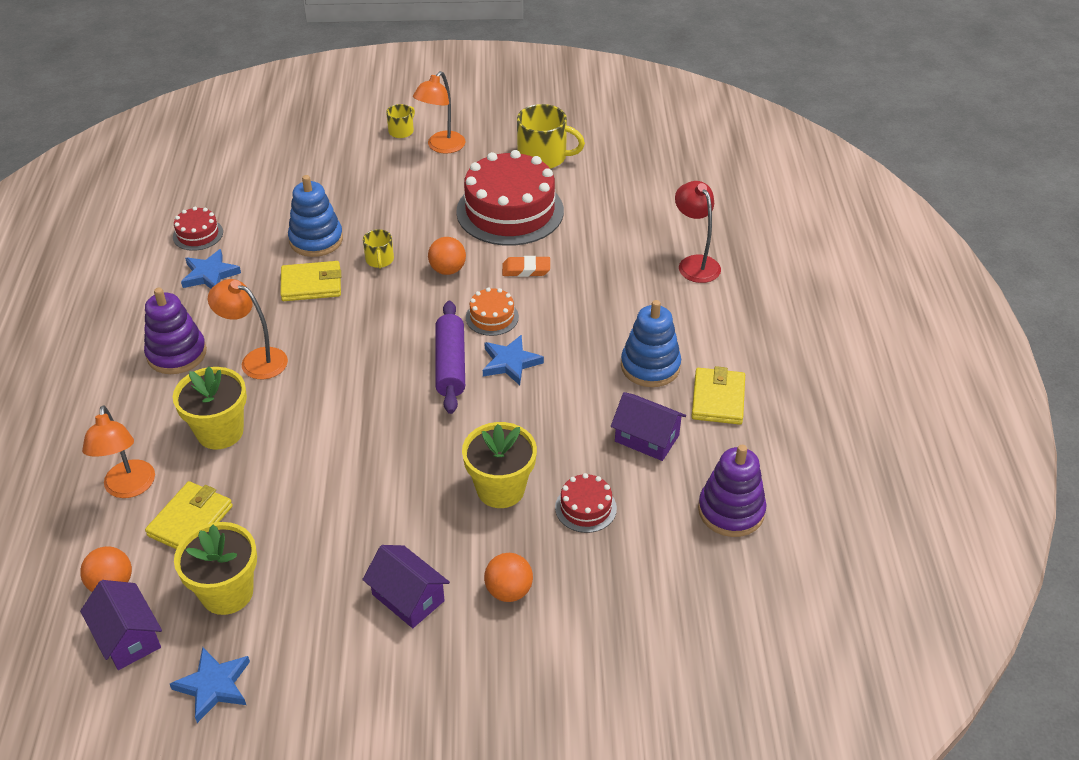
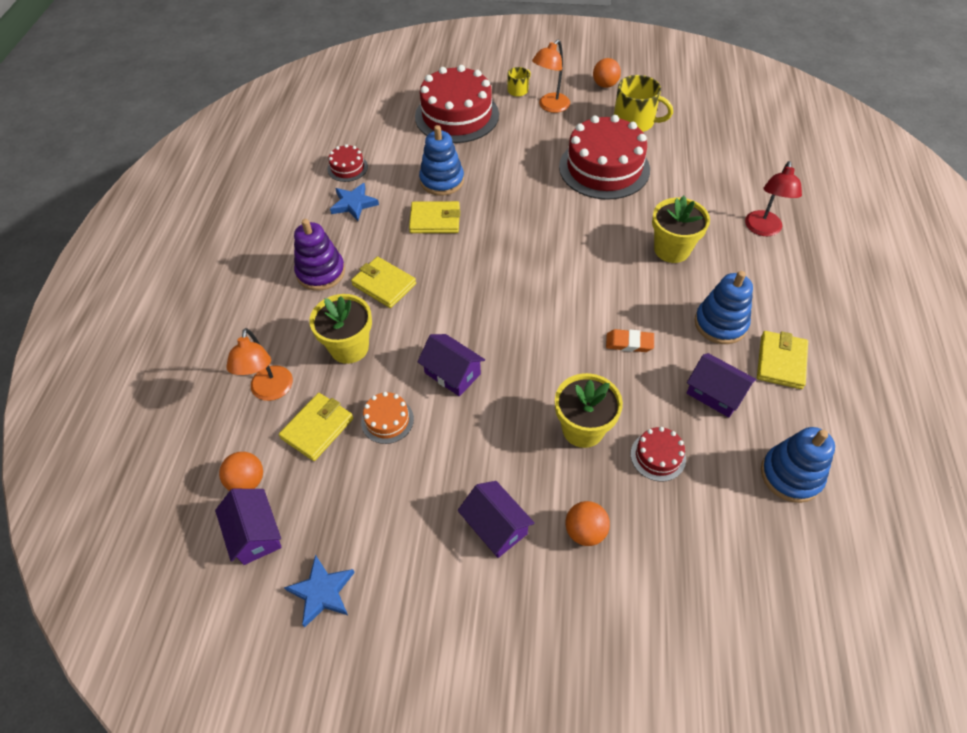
camera: 10 degrees right, 10 degrees up
(227, 593) = (341, 501): yellow flower pot -> yellow flower pot (672, 249)
(256, 360) = (384, 284): orange lamp -> yellow wallet
(328, 165) = (457, 115): none -> red cake
(346, 447) = (452, 373): none -> purple house
(379, 260) = (492, 203): yellow mug -> none
(447, 270) = (549, 217): orange ball -> orange ball (605, 85)
(450, 365) = (546, 305): purple rolling pin -> none
(492, 317) = (584, 264): orange cake -> orange cake (387, 420)
(510, 362) = (597, 308): blue star -> none
(526, 269) = (615, 222): orange eraser -> orange eraser (629, 343)
(695, 263) = (763, 229): red lamp -> red lamp turned 150 degrees counterclockwise
(731, 511) = (791, 475): purple stacking toy -> blue stacking toy

